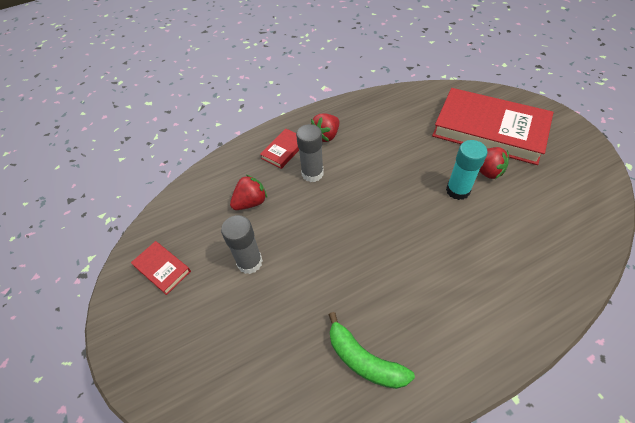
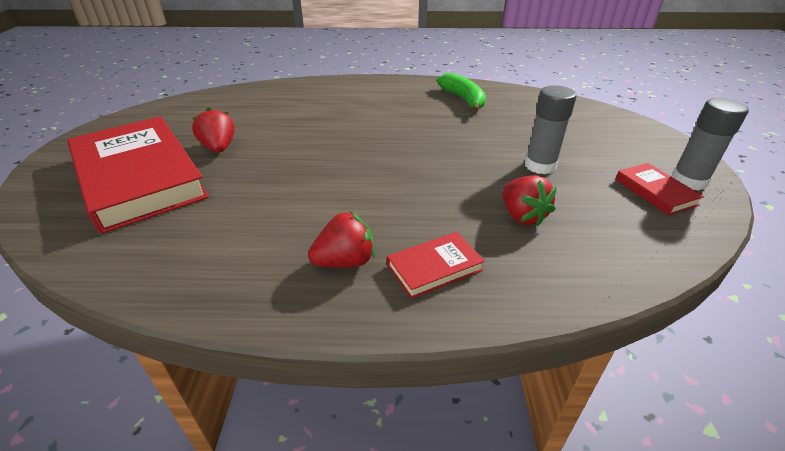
camera: 155 degrees left, 15 degrees down
(250, 202) = (522, 216): red strawberry -> red strawberry turned 105 degrees counterclockwise
(312, 173) = (412, 217): grey glue stick -> grey glue stick (688, 181)
(457, 190) = (270, 145): turquoise glue stick -> none

